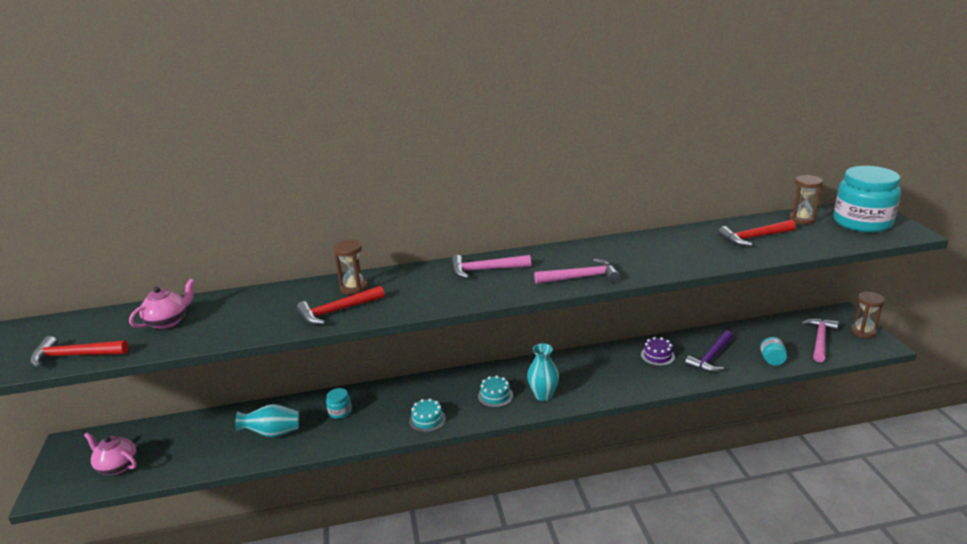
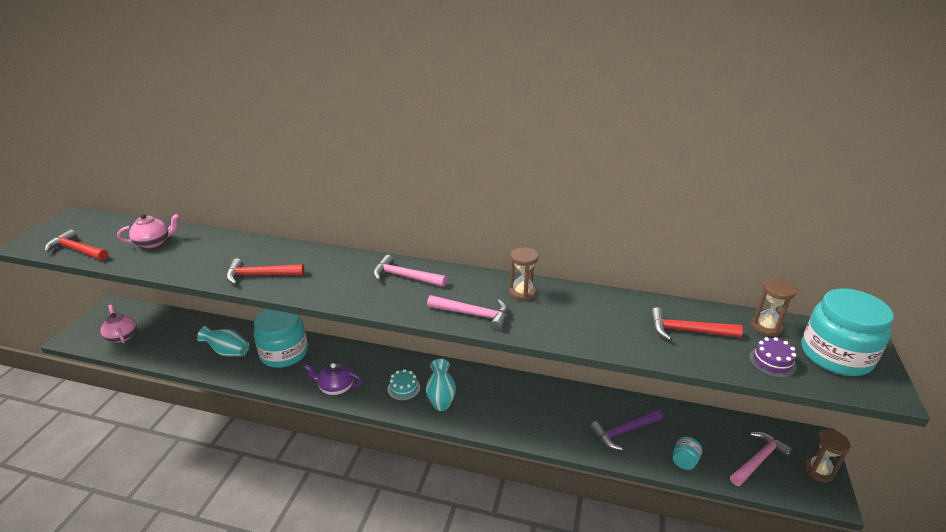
camera: 25 degrees right, 5 degrees up
(340, 412) = (284, 353): turquoise jar -> turquoise jar, size x2.35
(354, 288) = (293, 258): brown hourglass -> brown hourglass (522, 293)
(427, 420) = (336, 387): turquoise cake -> purple teapot
(657, 356) = (574, 408): purple cake -> purple cake (772, 362)

